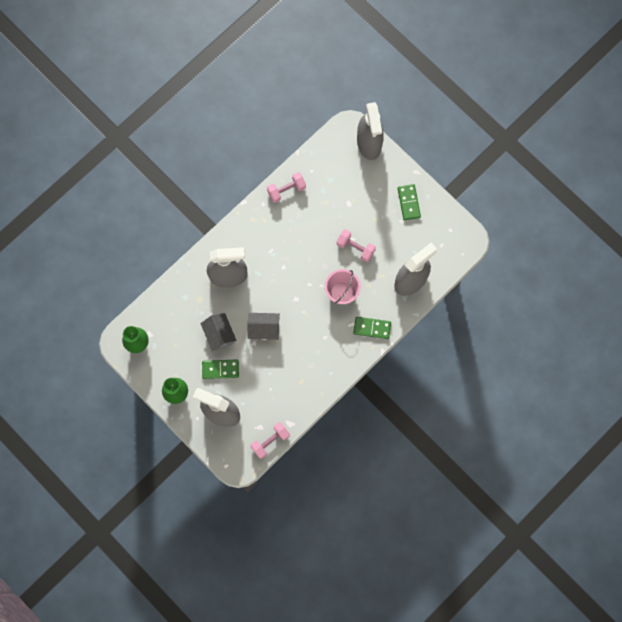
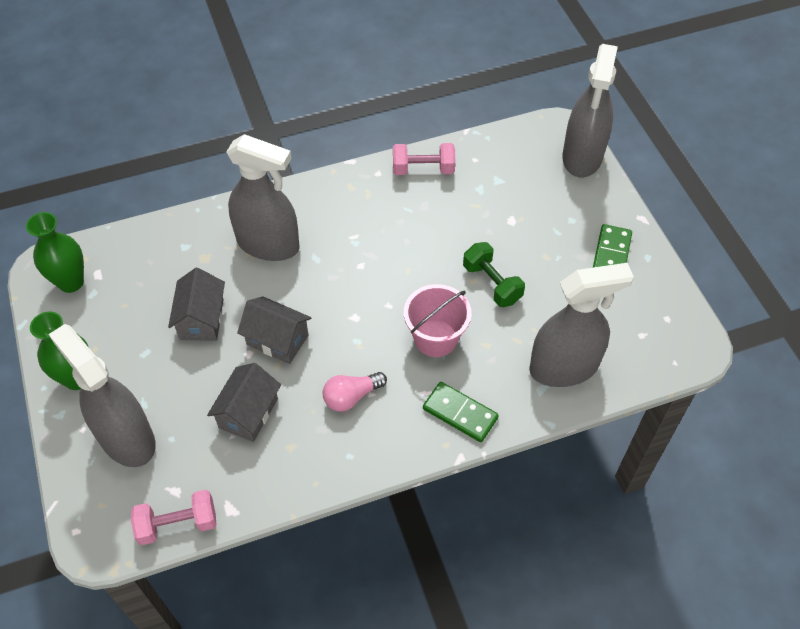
camera: 25 degrees right, 20 degrees down
(220, 369) = (170, 370): green domino -> none
(271, 374) = (248, 413): none -> grey house
(316, 343) = (351, 397): none -> pink light bulb
(355, 248) = (492, 283): pink dumbbell -> green dumbbell

